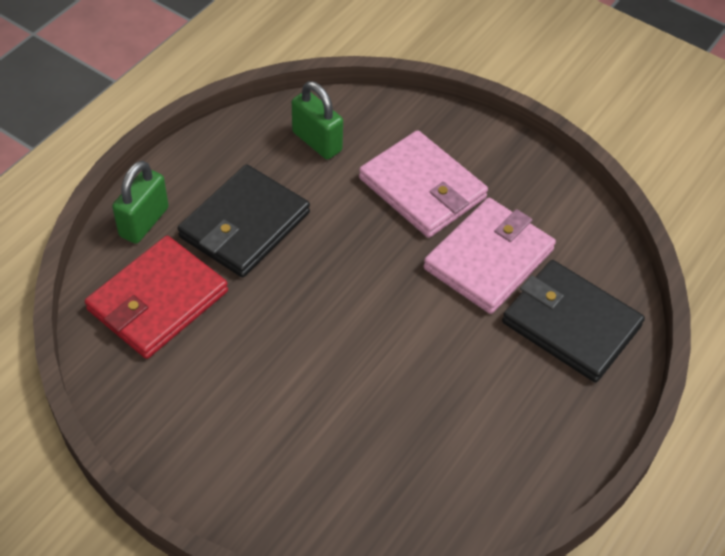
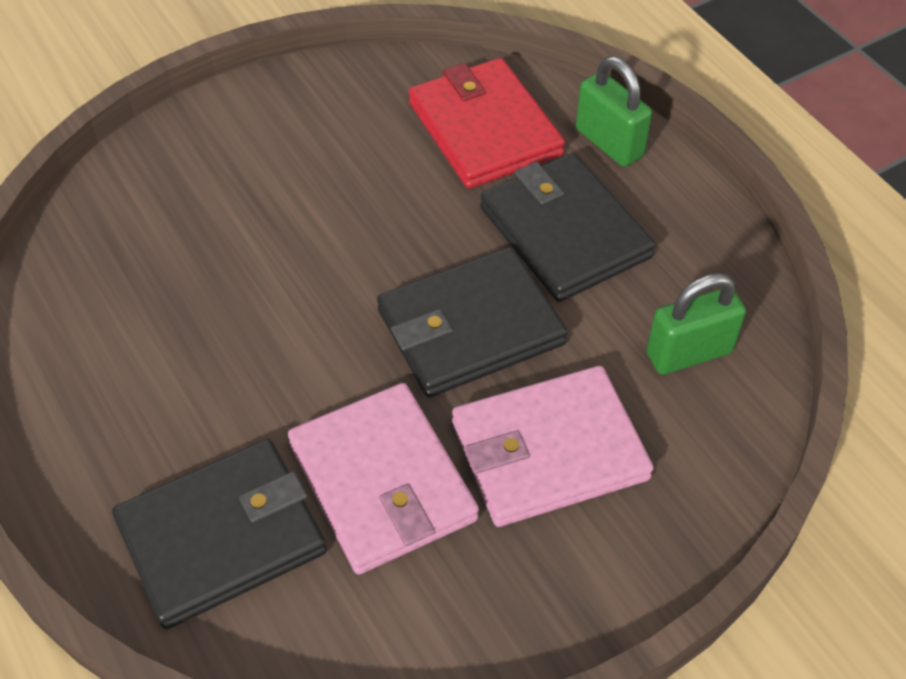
camera: 115 degrees right, 0 degrees up
(352, 252) = (470, 327): none -> black wallet

